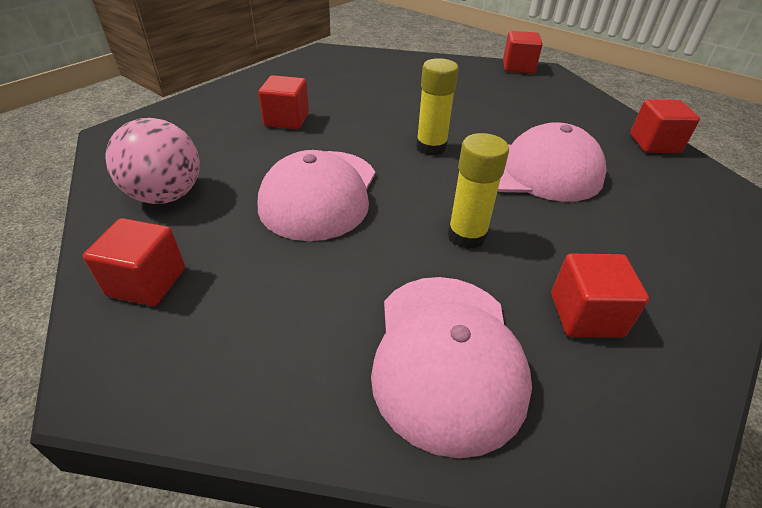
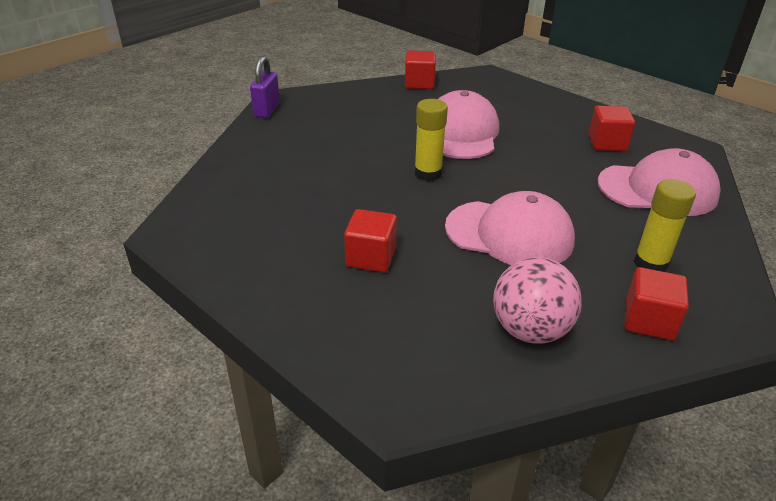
camera: 85 degrees left, 5 degrees down
(467, 236) = (547, 171): yellow glue stick -> yellow glue stick (650, 263)
(518, 67) = (267, 110): red cube -> purple padlock

